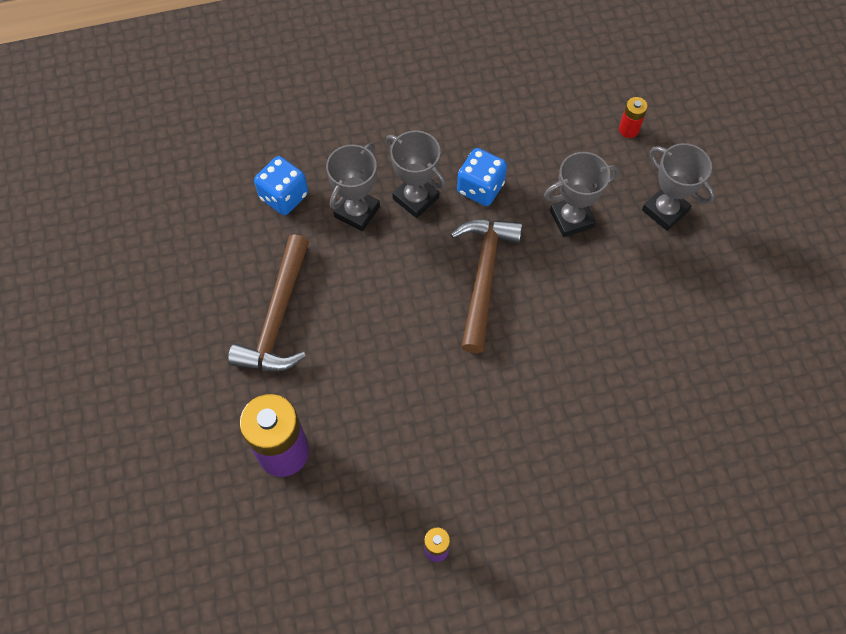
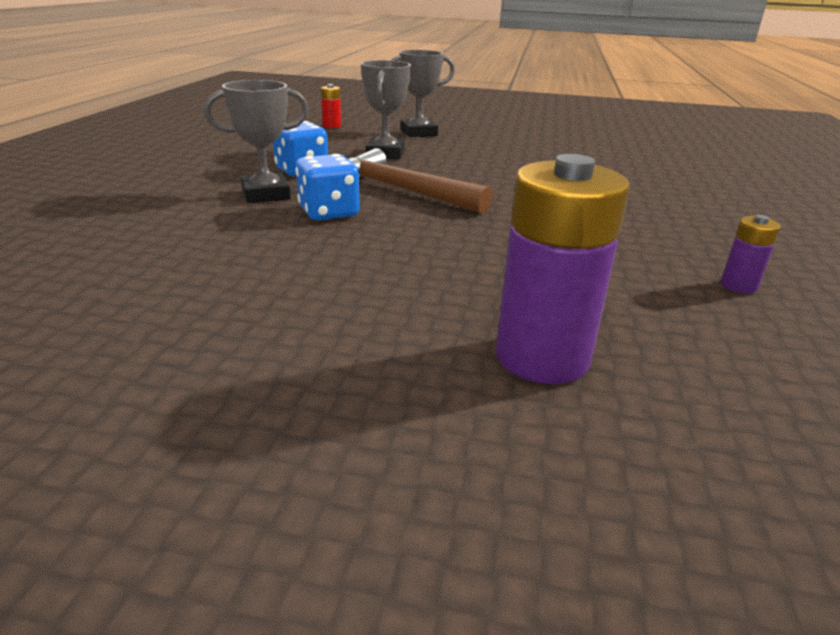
camera: 65 degrees left, 35 degrees down
(278, 317) = (305, 303): brown hammer -> none
(284, 196) = (129, 254): blue dice -> blue dice (329, 212)
(357, 211) = (231, 221): grey trophy -> none

